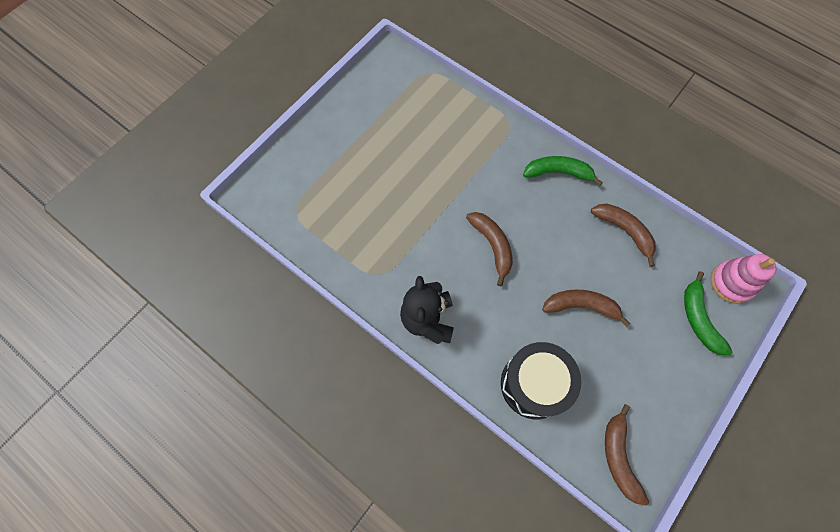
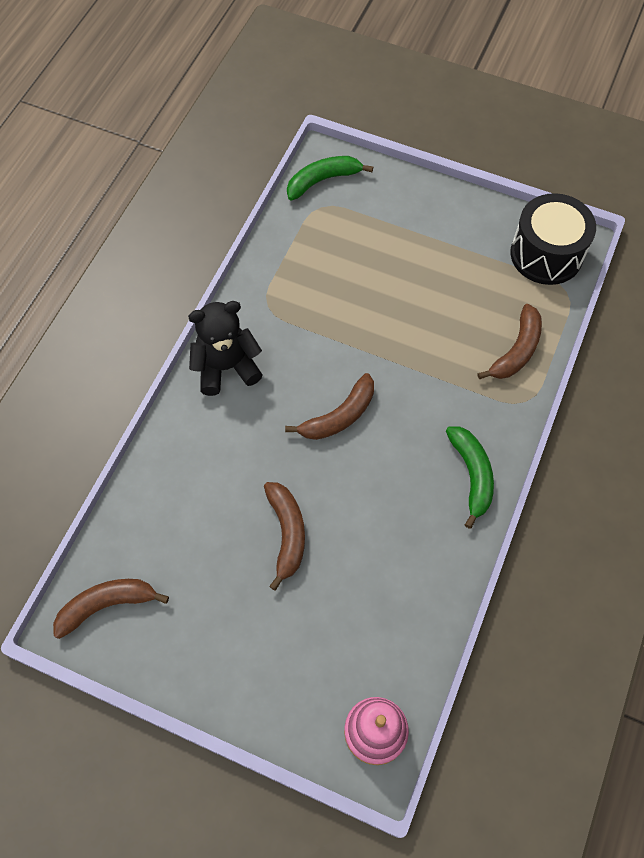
camera: 75 degrees right, 5 degrees down
(534, 384) = (174, 495): black drum -> black drum (546, 254)
(624, 231) = (410, 573): brown banana -> brown banana (516, 350)
(698, 319) = (308, 688): green banana -> green banana (323, 180)

